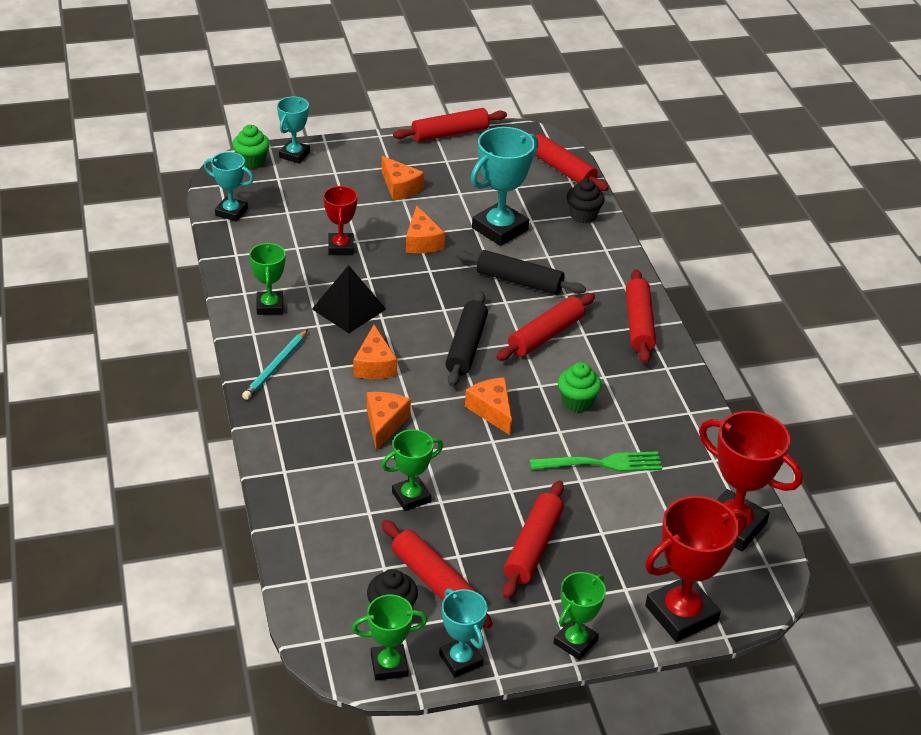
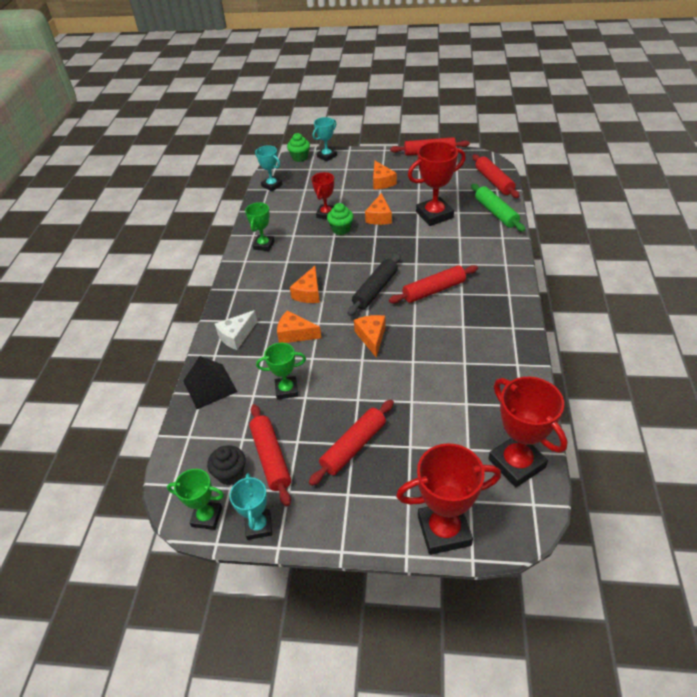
camera: 25 degrees right, 5 degrees up
(276, 367) = (246, 284): turquoise pencil -> none
(301, 440) = (236, 336): none -> white cheese
(349, 309) = (311, 254): black pyramid -> black pyramid (210, 386)
(384, 423) = (295, 334): orange cheese -> orange cheese turned 105 degrees counterclockwise
(500, 229) = (434, 215): turquoise trophy -> red trophy
(519, 281) = (432, 251): black rolling pin -> none
(575, 642) = (350, 533): green trophy -> none
(577, 402) = (435, 342): green cupcake -> green cupcake (341, 229)
(583, 215) = (496, 213): black cupcake -> green rolling pin
(600, 464) = (432, 391): green fork -> none
(638, 324) = (505, 292): red rolling pin -> none

